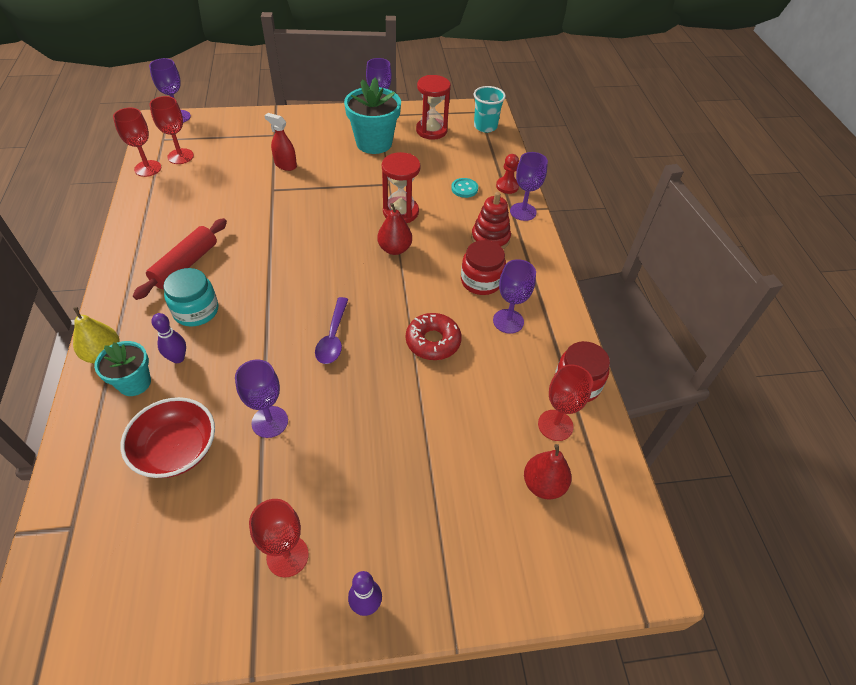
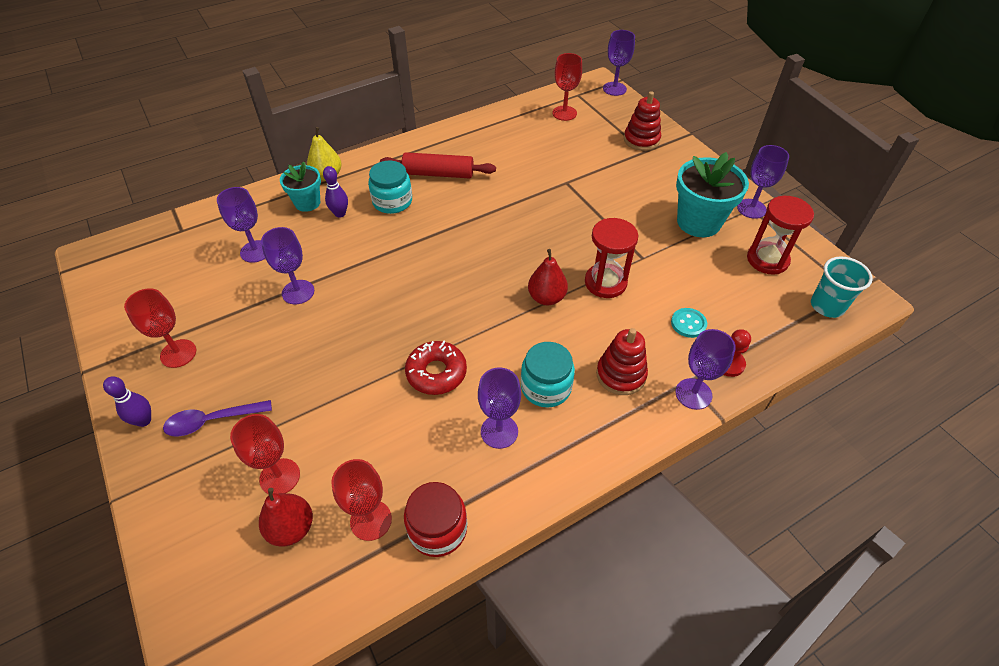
camera: 70 degrees right, 0 degrees up
(148, 168) = (534, 104): red goblet -> red goblet (280, 477)
(177, 449) = (255, 251): red bowl -> purple goblet
(259, 130) = (641, 140): none -> red stacking toy
(285, 165) = (607, 176): red spray bottle -> none
(333, 337) = (405, 296): purple spoon -> purple spoon (212, 421)
(481, 281) = (546, 387): red jar -> turquoise jar

